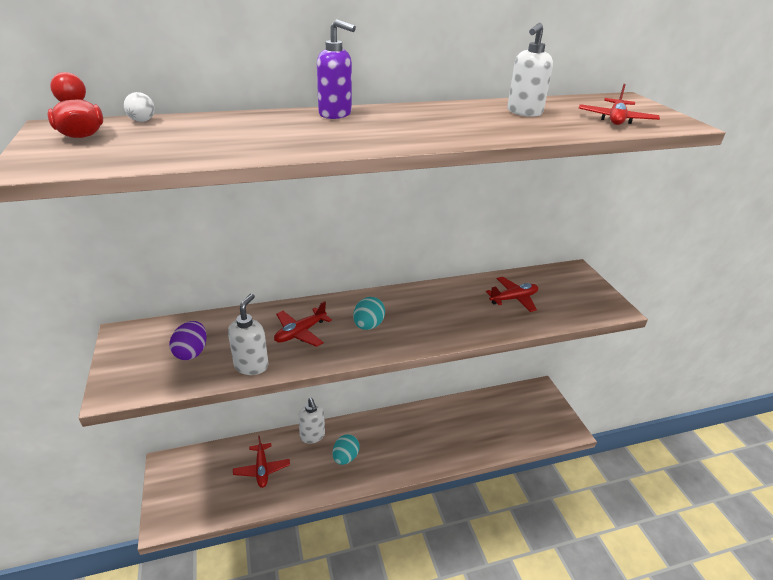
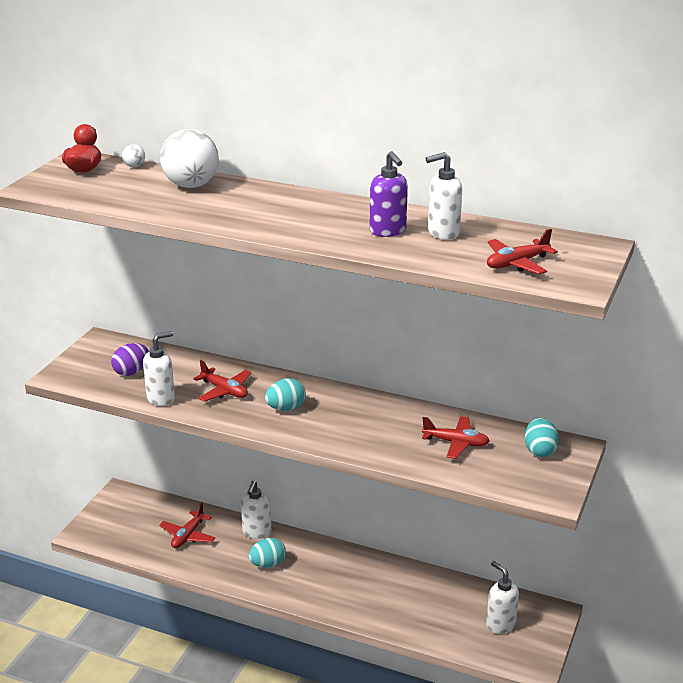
camera: 40 degrees right, 5 degrees down
(239, 124) = (191, 185): none -> white ball
(300, 332) = (224, 391): red plane -> red plane turned 135 degrees counterclockwise
(336, 114) = (275, 194): purple soap dispenser -> purple soap dispenser (388, 231)
(525, 414) = (500, 624): none -> white soap dispenser
(563, 281) = (539, 451): none -> turquoise egg

